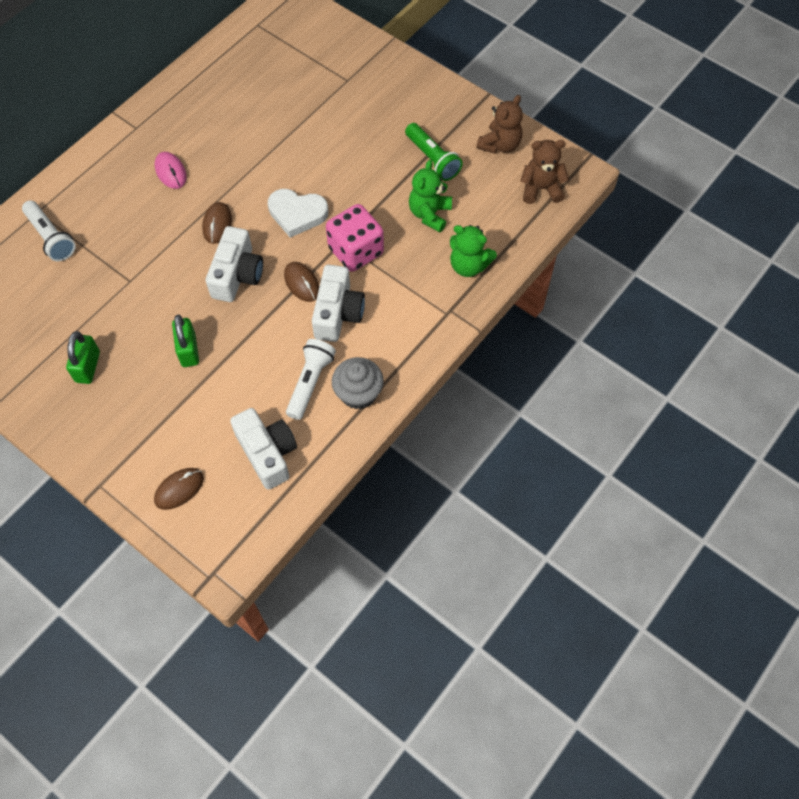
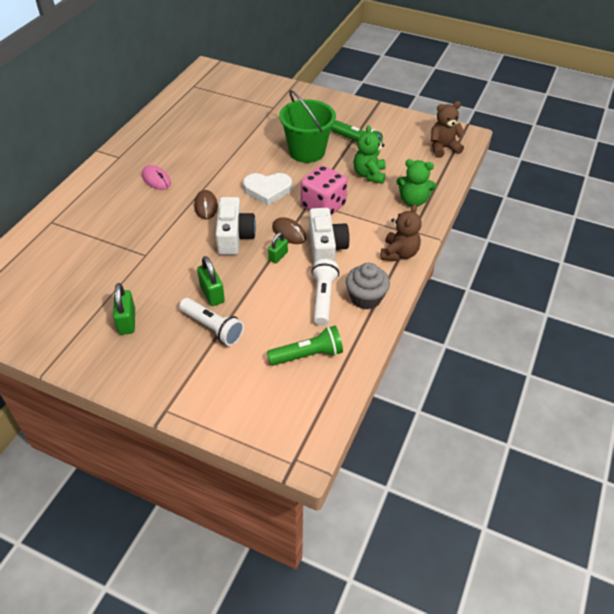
camera: 15 degrees left, 15 degrees down
(51, 237) = (68, 237): white flashlight -> white flashlight (212, 328)
(179, 489) = (240, 398): brown mouse -> none
(267, 453) = (307, 355): white camera -> green flashlight
(278, 314) = (278, 256): none -> green padlock
(365, 162) = (307, 151): none -> green bucket
(500, 145) = (401, 128): brown teddy bear -> brown teddy bear (399, 253)

